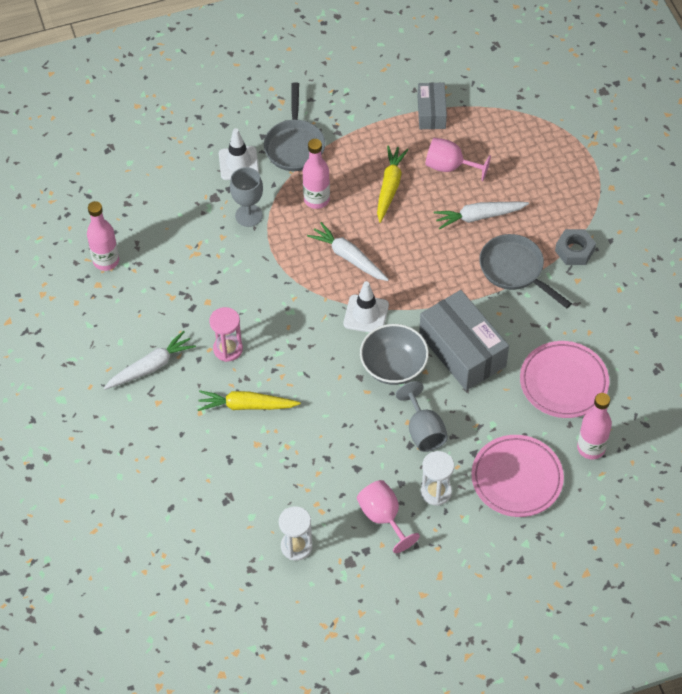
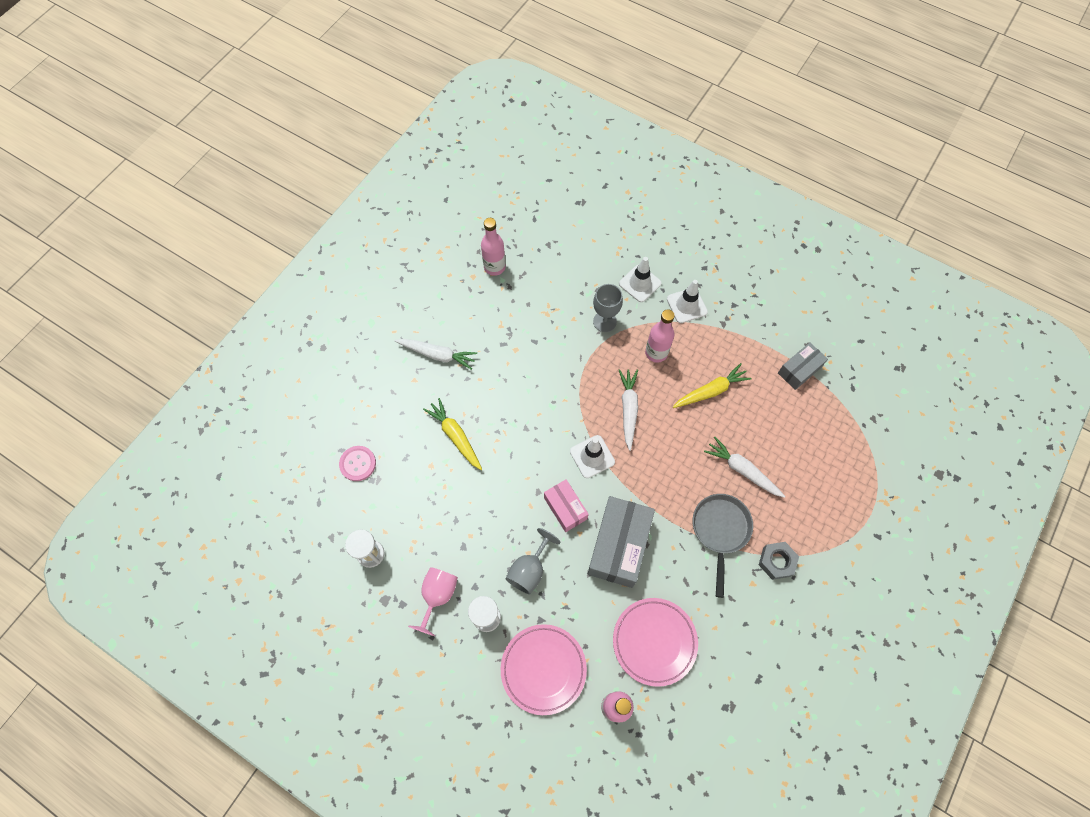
camera: 50 degrees right, 10 degrees up
(198, 502) = (358, 464): none -> pink button
(228, 349) = (489, 390): pink hourglass -> none
(294, 145) = (686, 305): grey pan -> white traffic cone
(393, 367) = (565, 508): grey bowl -> pink box
(450, 167) = (765, 418): pink goblet -> none

